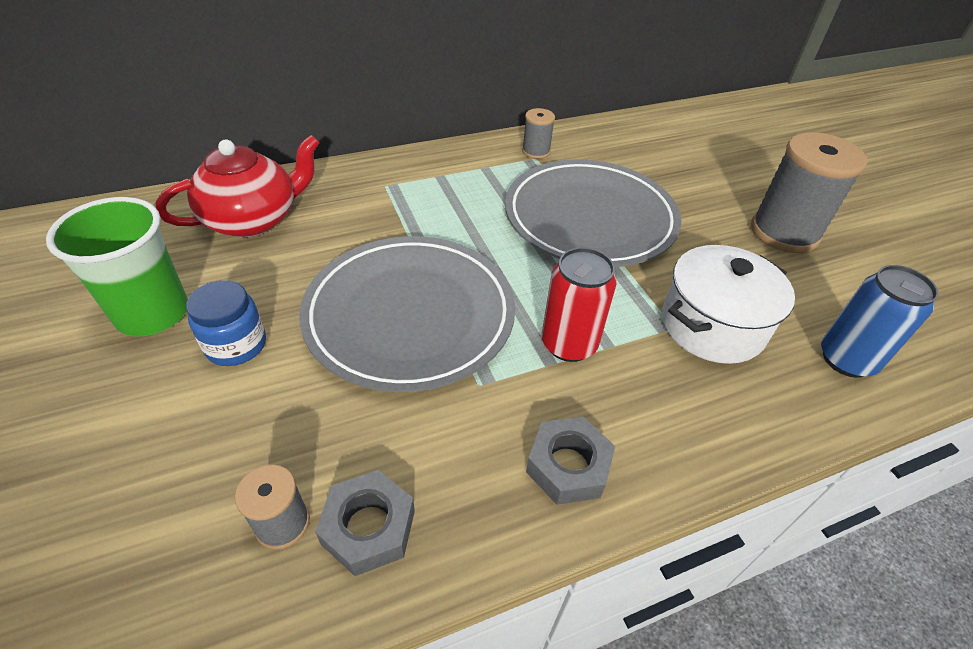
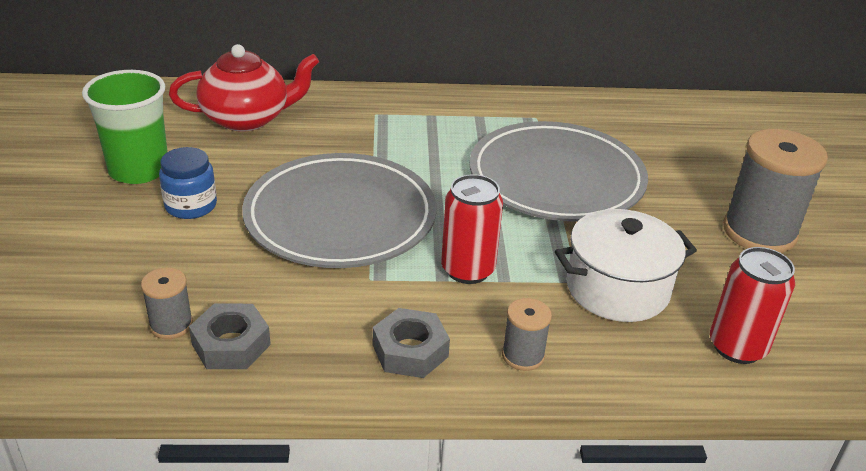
camera: 20 degrees right, 10 degrees down
(536, 152) = (540, 111): grey spool -> grey spool (523, 355)
(846, 359) = (737, 347): blue can -> red can

